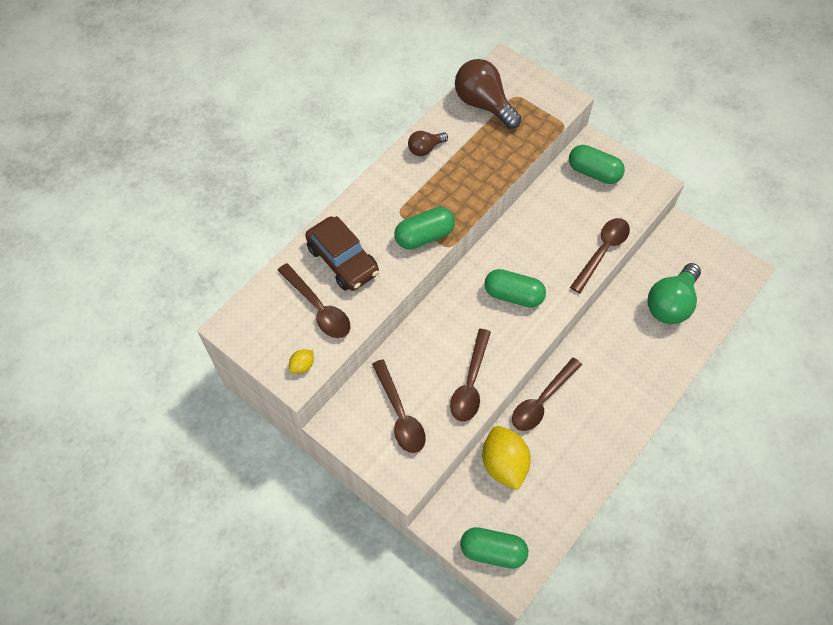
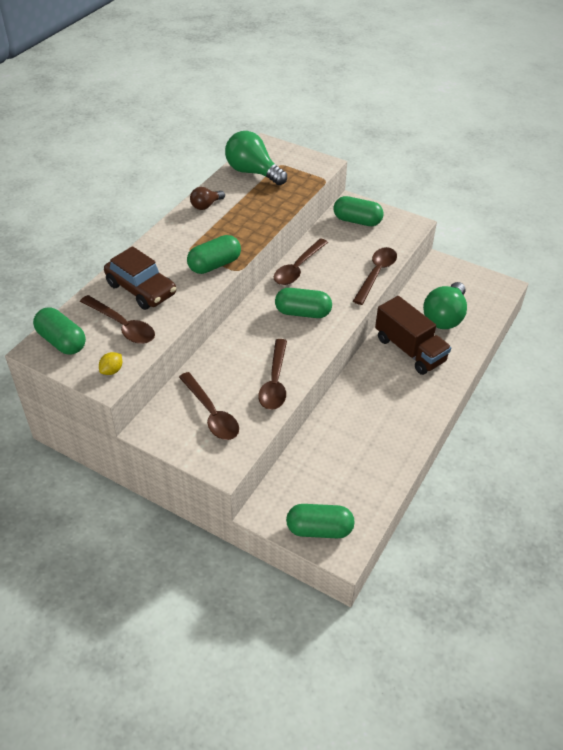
camera: 10 degrees left, 15 degrees down
(255, 320) = (62, 341): none -> green capsule
(483, 104) = (253, 172): brown light bulb -> green light bulb
(504, 464) = (317, 456): yellow lemon -> none
(541, 401) = (343, 402): brown spoon -> brown spoon (297, 268)
(624, 342) = (410, 350): none -> brown truck

